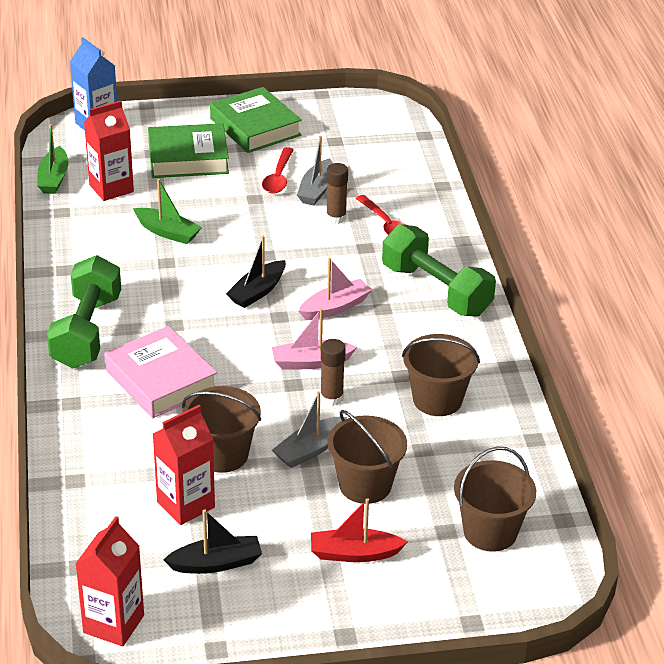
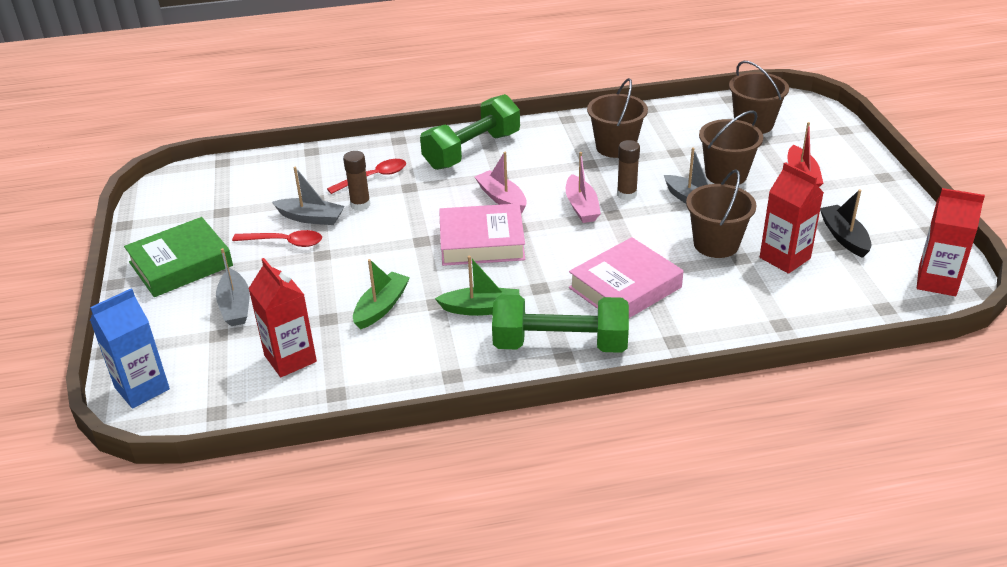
camera: 90 degrees left, 0 degrees up
(54, 178) = (262, 410): green boat -> green boat (481, 309)
(188, 158) = (235, 306): green book -> grey boat
(257, 292) = (482, 242): black boat -> pink book

